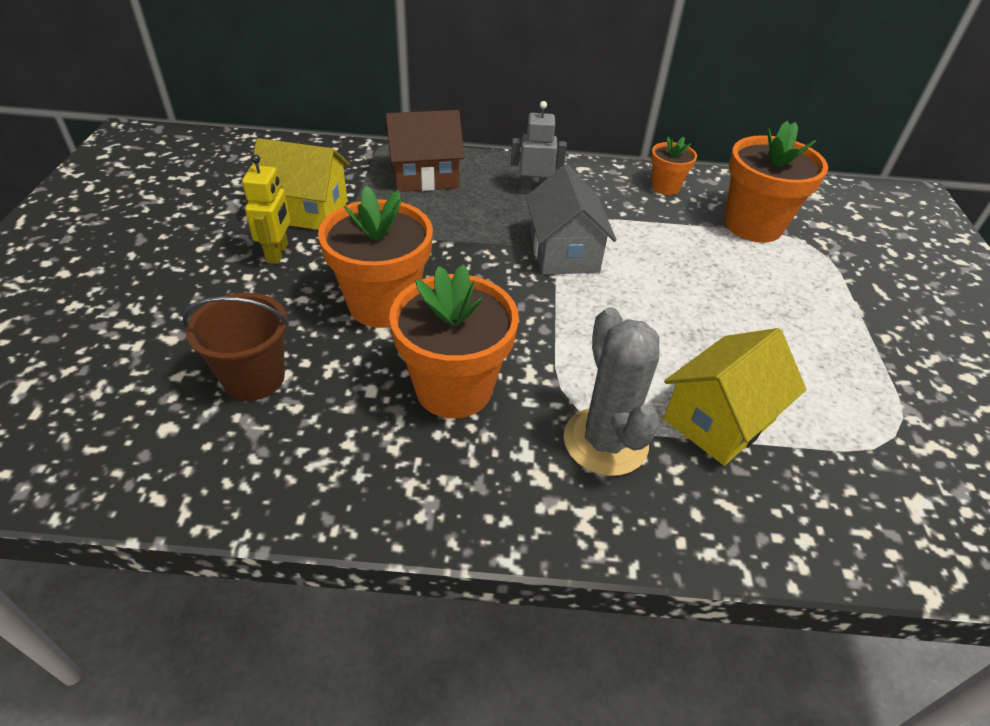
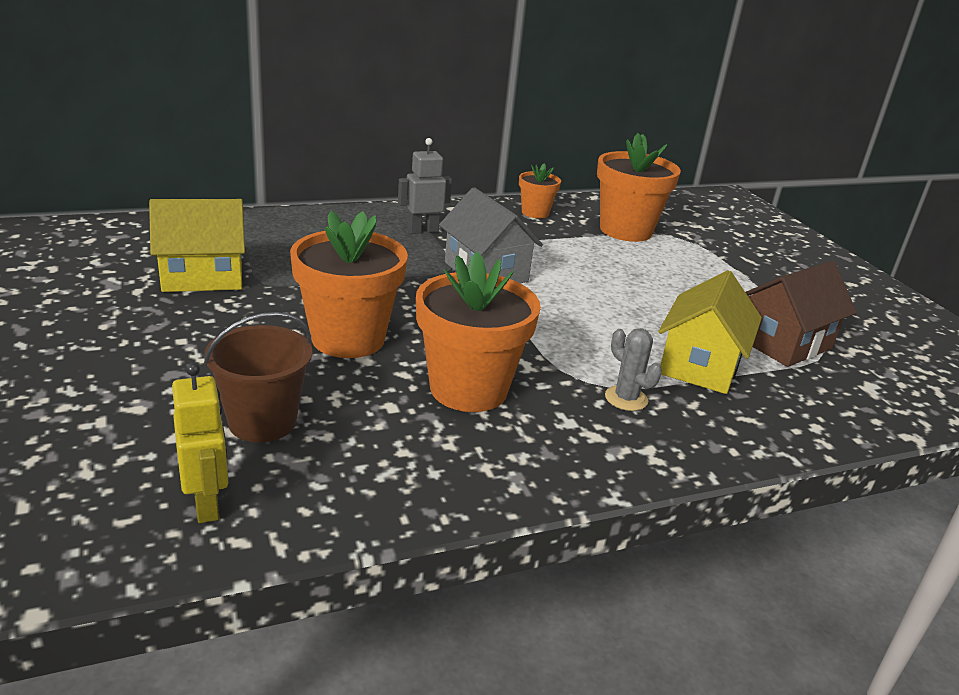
camera: 25 degrees left, 15 degrees down
(278, 253) = (200, 316): yellow robot -> yellow robot (207, 504)
(424, 176) = (306, 232): brown house -> brown house (783, 343)
(605, 441) = (626, 398): grey cactus -> grey cactus, size x0.54

